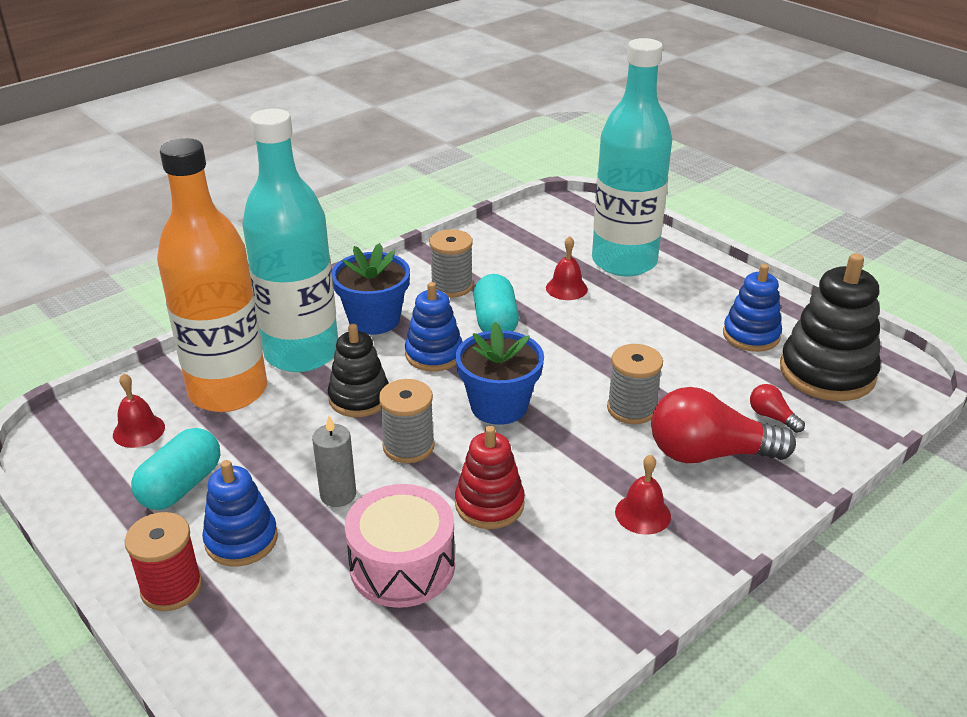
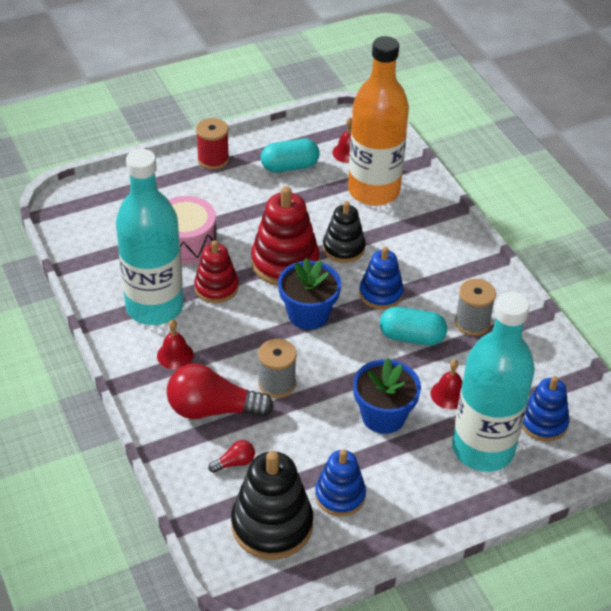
camera: 105 degrees right, 10 degrees up
(181, 486) = (290, 166): turquoise capsule -> turquoise capsule turned 60 degrees counterclockwise
(241, 540) = (236, 185): blue stacking toy -> blue stacking toy (543, 423)
(301, 353) = (405, 228): turquoise bottle -> turquoise bottle (154, 307)
(338, 495) = (254, 226): grey candle -> none
(374, 320) = (436, 270): blue flower pot -> blue flower pot (383, 416)
(408, 446) = (285, 262): grey spool -> red stacking toy
(709, 454) = (212, 409): red light bulb -> red light bulb turned 105 degrees counterclockwise

